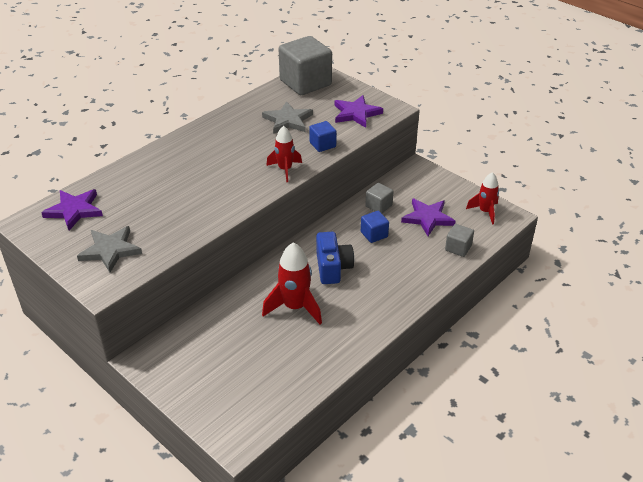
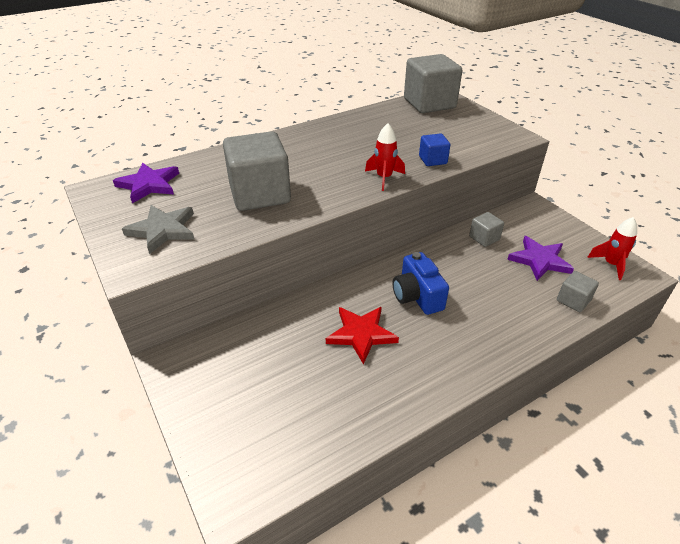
camera: 15 degrees right, 0 degrees up
(181, 203) = (260, 194): none -> grey cube
(288, 120) = (401, 133): grey star -> none
(295, 307) = (361, 334): red rocket -> red star
(333, 267) = (417, 296): blue camera -> blue camera turned 150 degrees clockwise
(356, 113) = (477, 136): purple star -> none
(374, 234) = (473, 267): blue cube -> none

